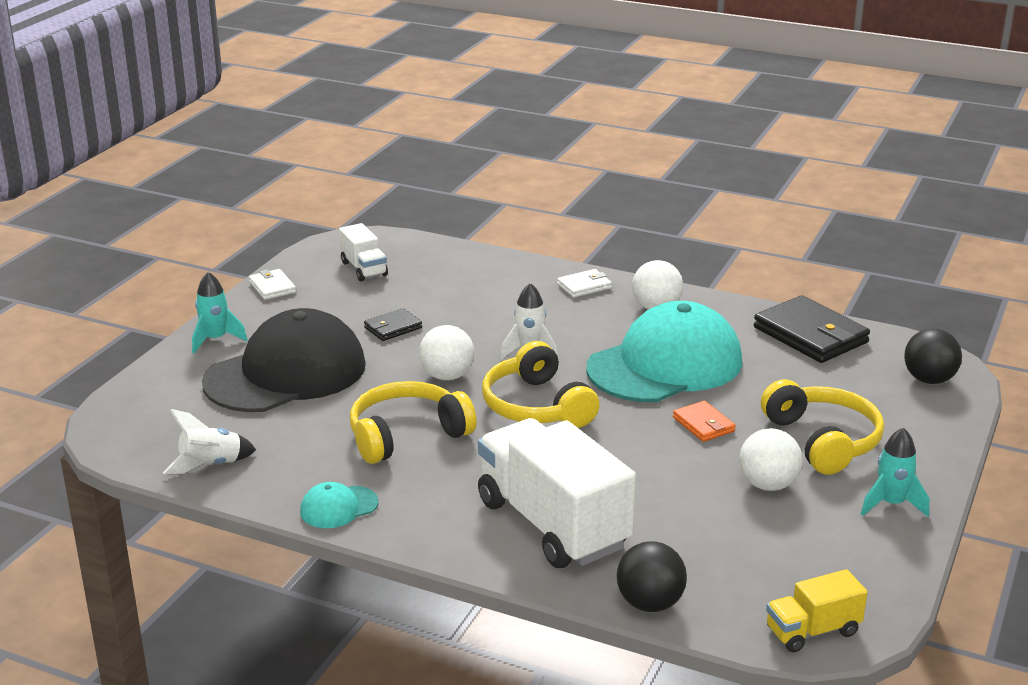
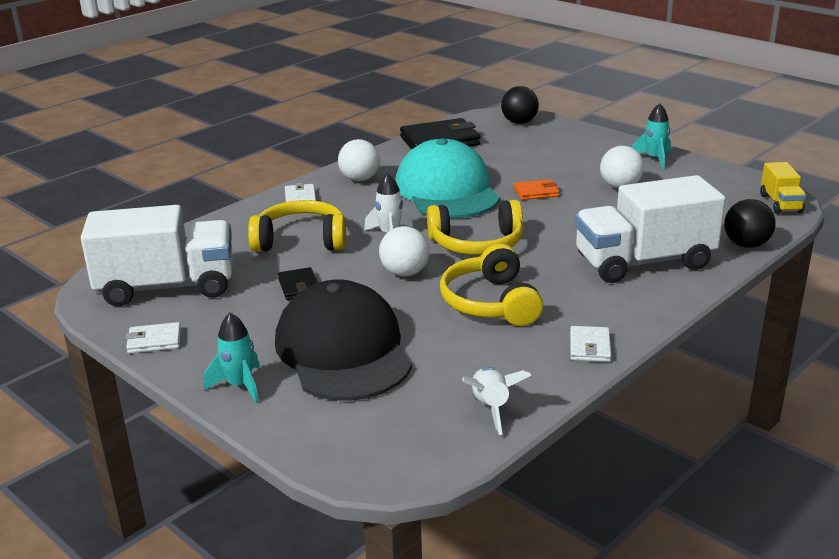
camera: 70 degrees left, 0 degrees up
(338, 507) = (590, 347): turquoise cap -> white wallet
(364, 269) = (167, 287): white truck -> white truck, size x2.07
(823, 440) = (575, 162): yellow headphones -> yellow headphones (301, 240)

